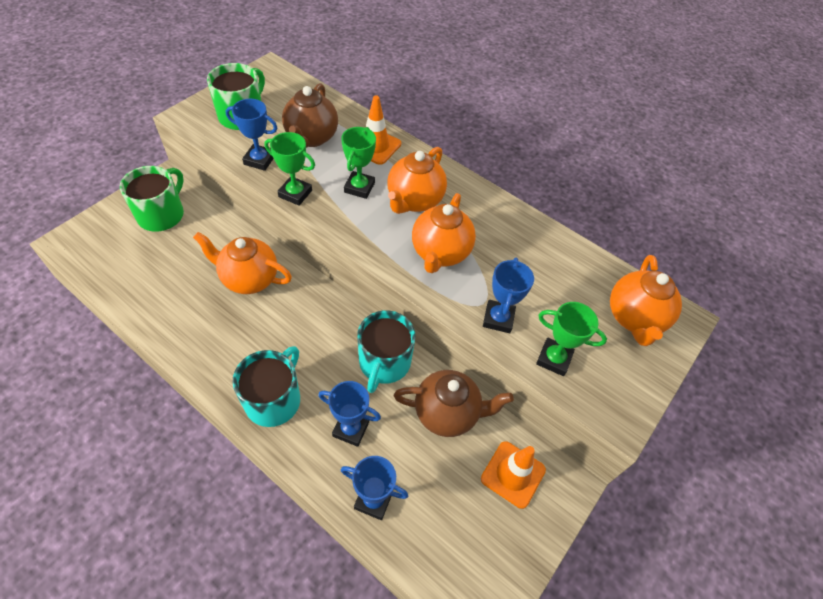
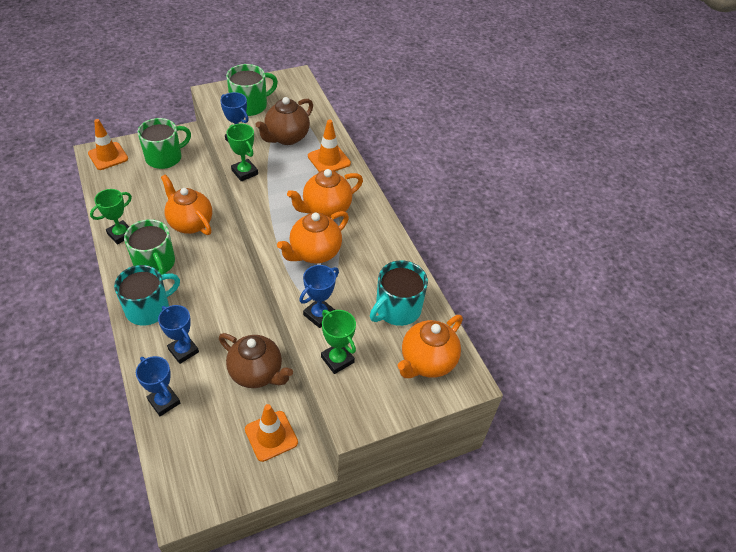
camera: 30 degrees right, 5 degrees down
(87, 239) = (108, 156): none -> orange traffic cone
(242, 343) = (155, 263): none -> green mug
(359, 187) = (293, 185): green trophy -> green trophy (120, 234)
(384, 363) = (239, 319): turquoise mug -> turquoise mug (397, 309)

